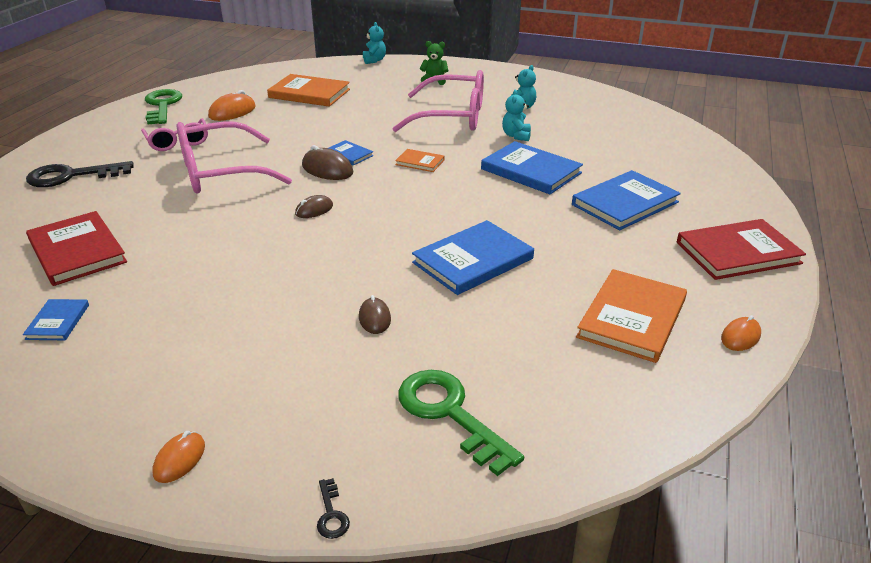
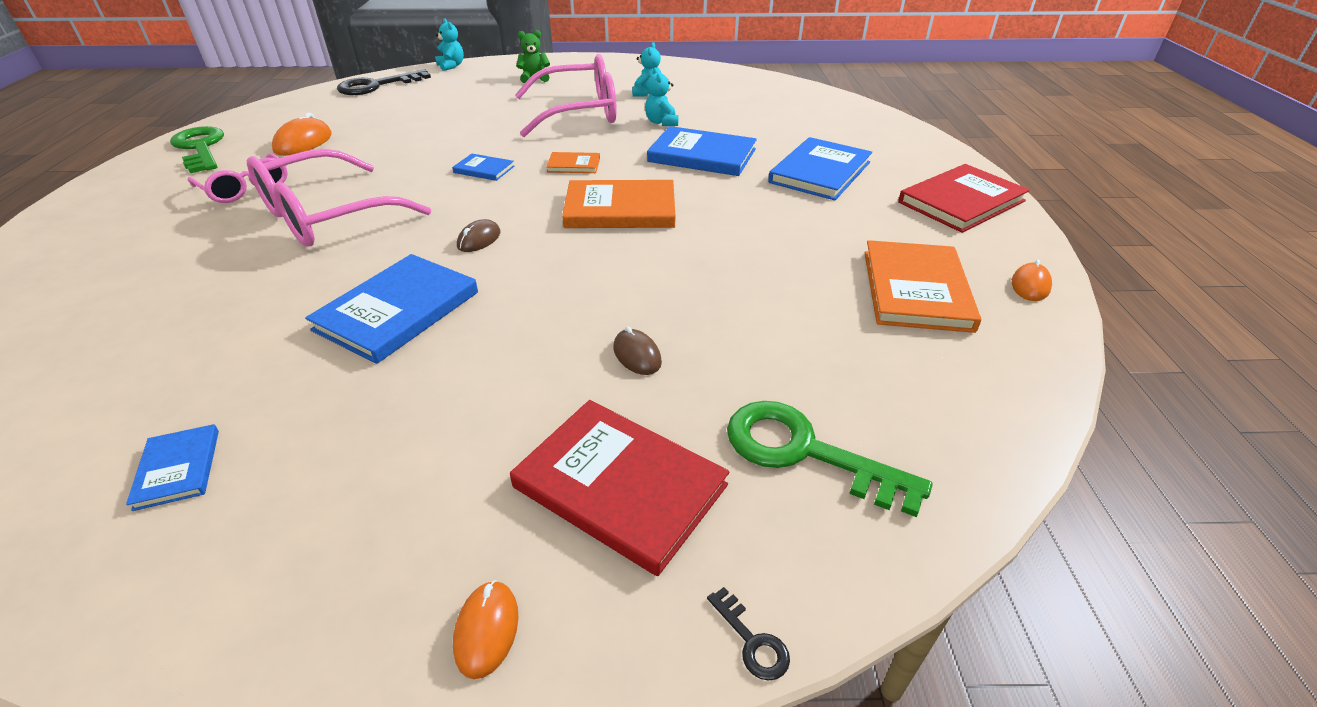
camera: 20 degrees left, 5 degrees up
(71, 176) = (103, 256): black key -> black key (377, 86)
(77, 251) = (162, 357): red book -> red book (620, 486)
(309, 93) = (393, 110): orange book -> orange book (620, 209)
(327, 169) = (467, 190): brown mouse -> none
(473, 260) = (706, 262): blue book -> blue book (397, 311)

